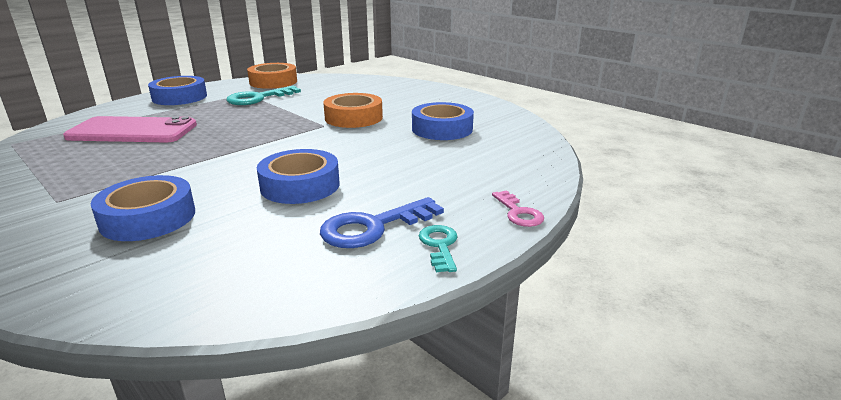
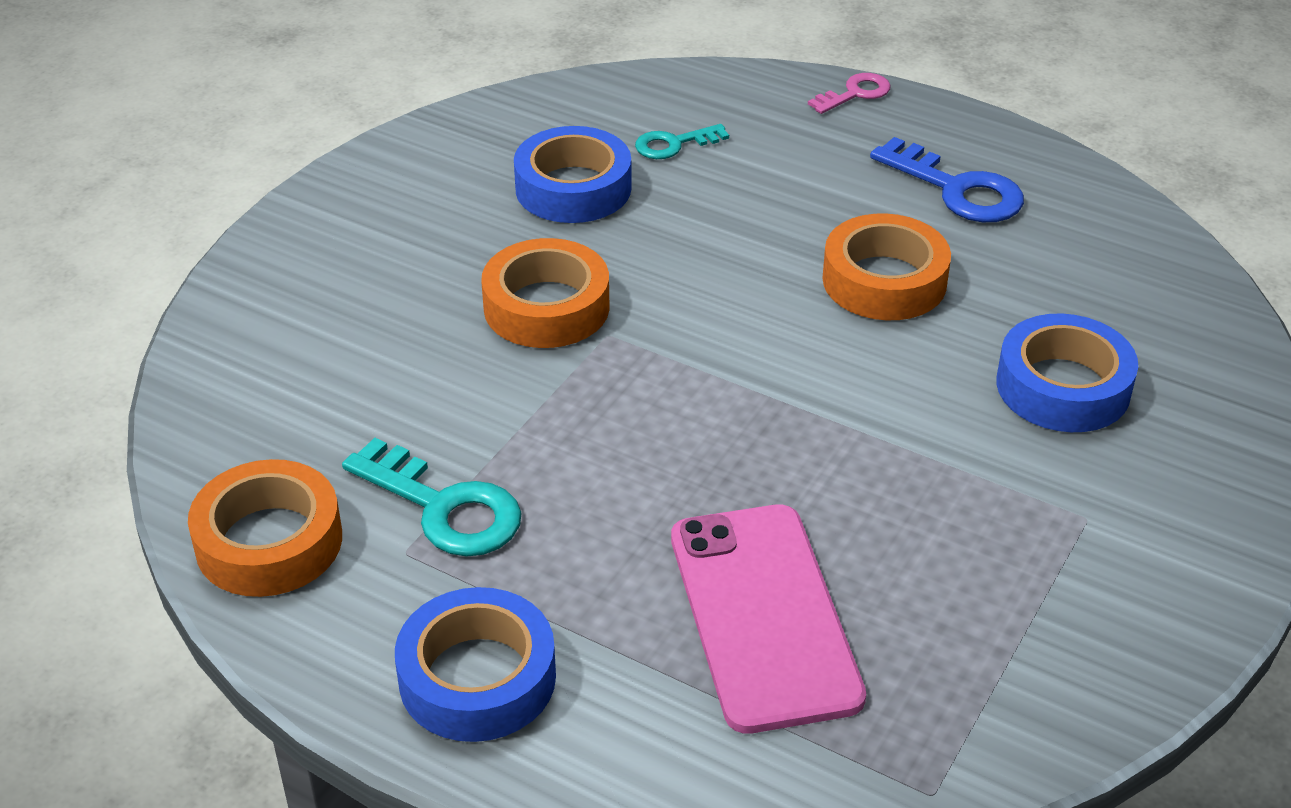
camera: 105 degrees left, 15 degrees up
(300, 185) = (884, 281): blue tape -> orange tape
(439, 245) = (966, 138): turquoise key -> turquoise key (674, 144)

